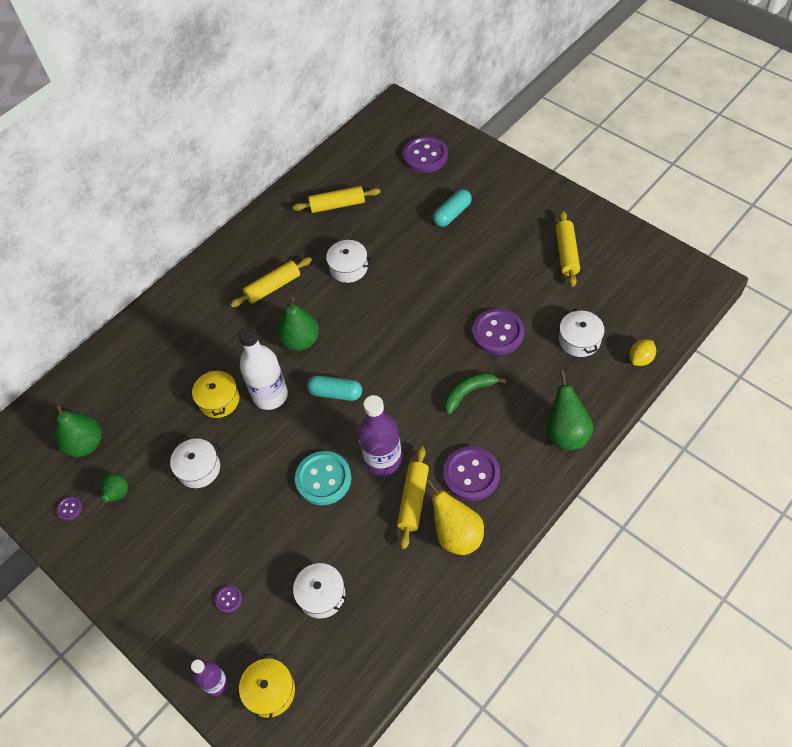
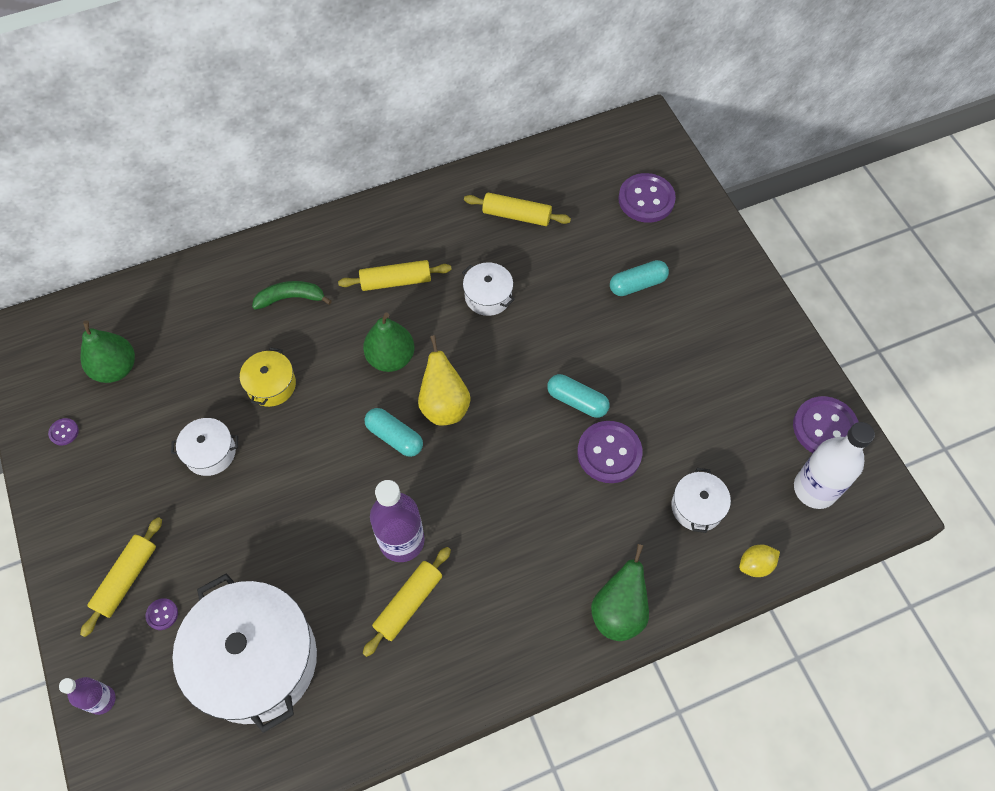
camera: 20 degrees right, 5 degrees up
(117, 495) = (116, 441): green pear -> none
(270, 395) = (326, 406): white bottle -> white bottle (815, 489)
(270, 691) = (148, 738): yellow pot -> none
(321, 595) = (256, 660): white pot -> white pot, size x2.17
(323, 479) = (328, 530): turquoise button -> none
(455, 309) = (577, 401): none -> turquoise capsule
(456, 534) = (432, 668): yellow pear -> yellow pear (444, 405)
(469, 393) = (537, 508): green banana -> green banana (291, 298)
(471, 474) = (486, 606): purple button -> purple button (824, 428)
(566, 253) = (742, 393): yellow rolling pin -> yellow rolling pin (126, 579)

